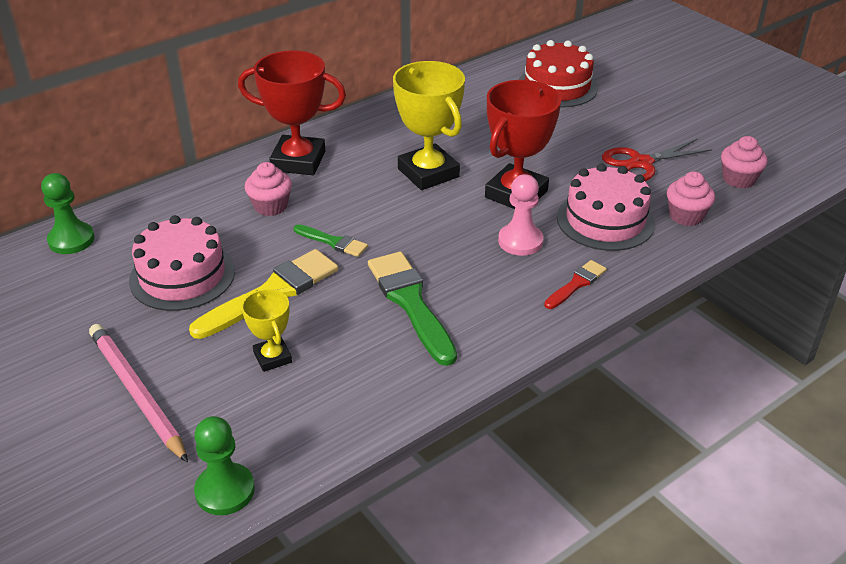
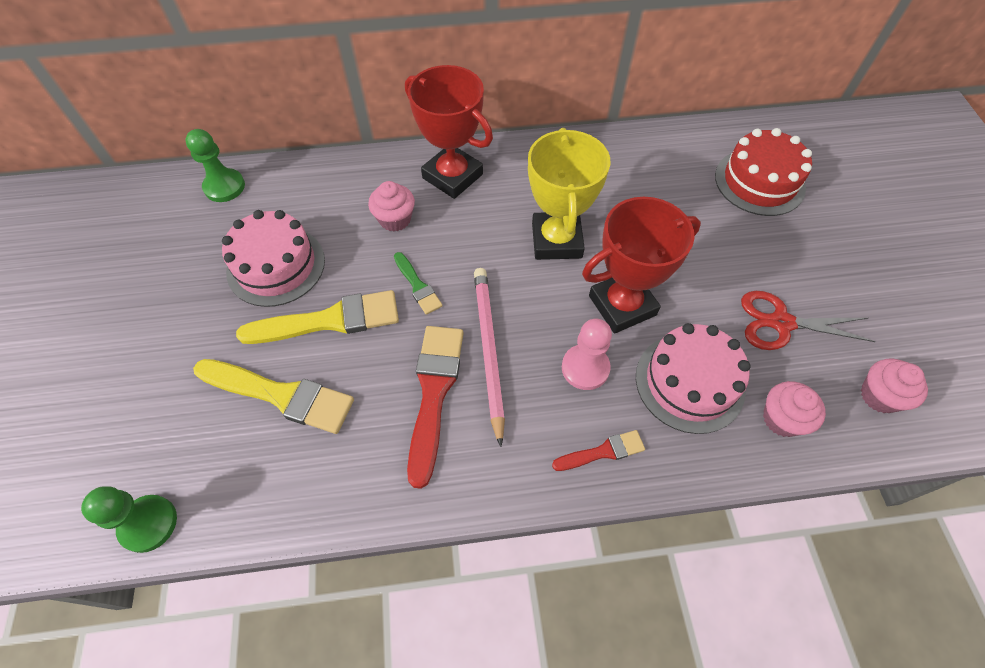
camera: 30 degrees right, 20 degrees up
(136, 393) = (159, 377): pink pencil -> pink pencil (488, 350)
(272, 357) = (281, 395): yellow trophy -> yellow brush
(410, 303) = (434, 393): green brush -> red brush

